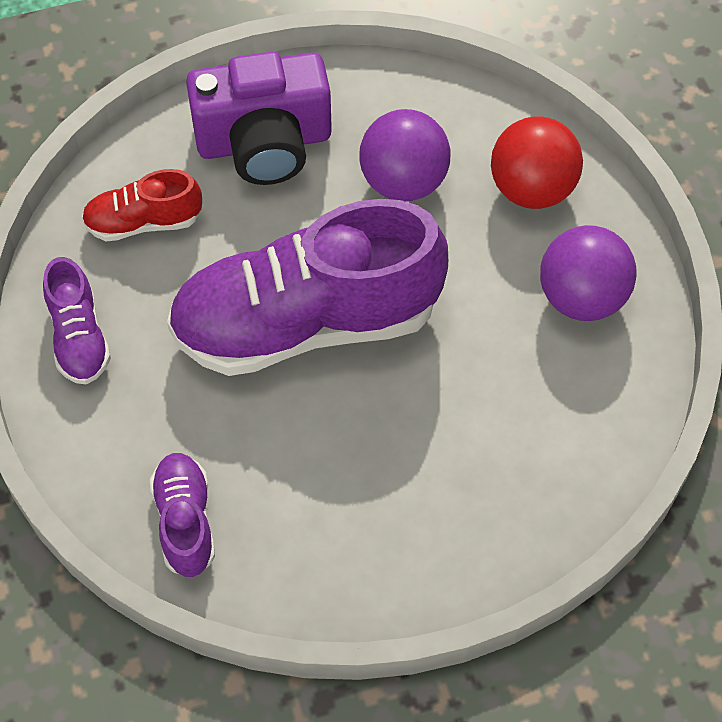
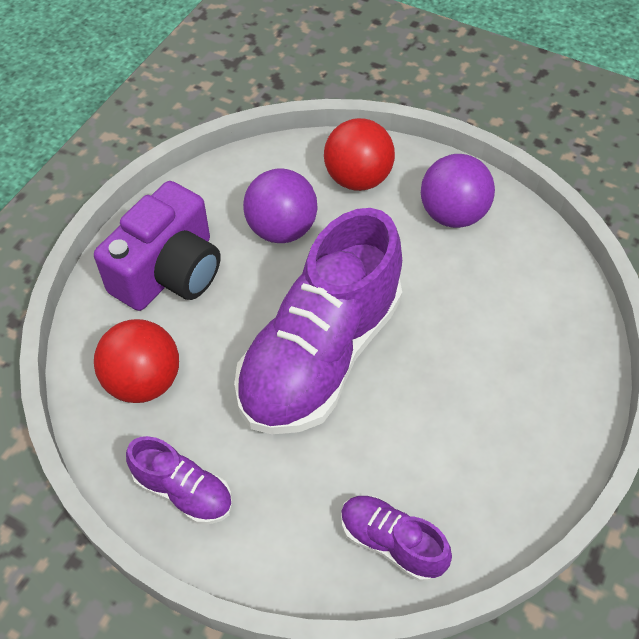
camera: 45 degrees left, 5 degrees down
(143, 222) = (144, 381): red shoe -> red ball

